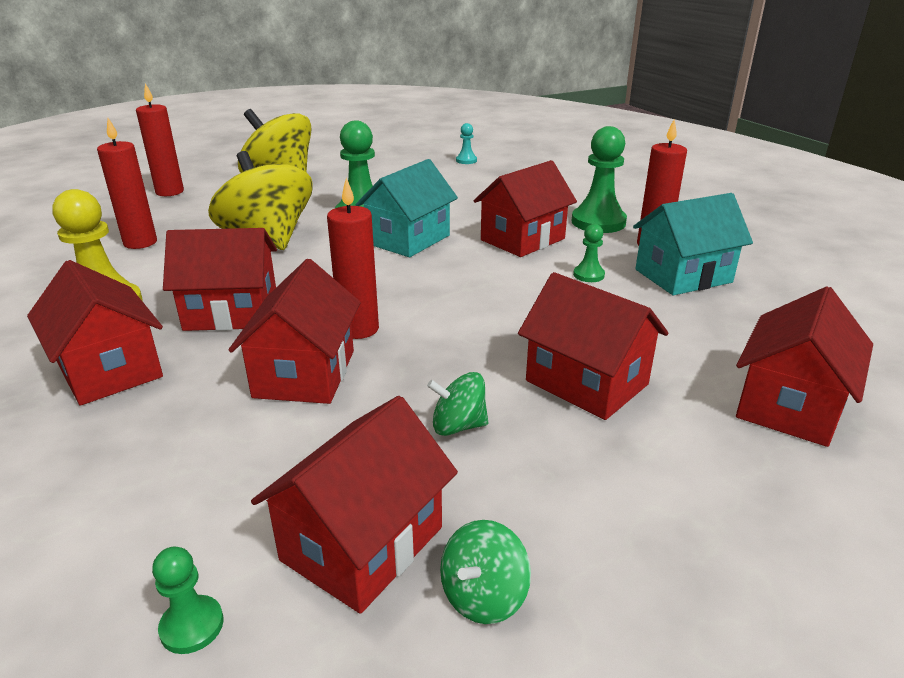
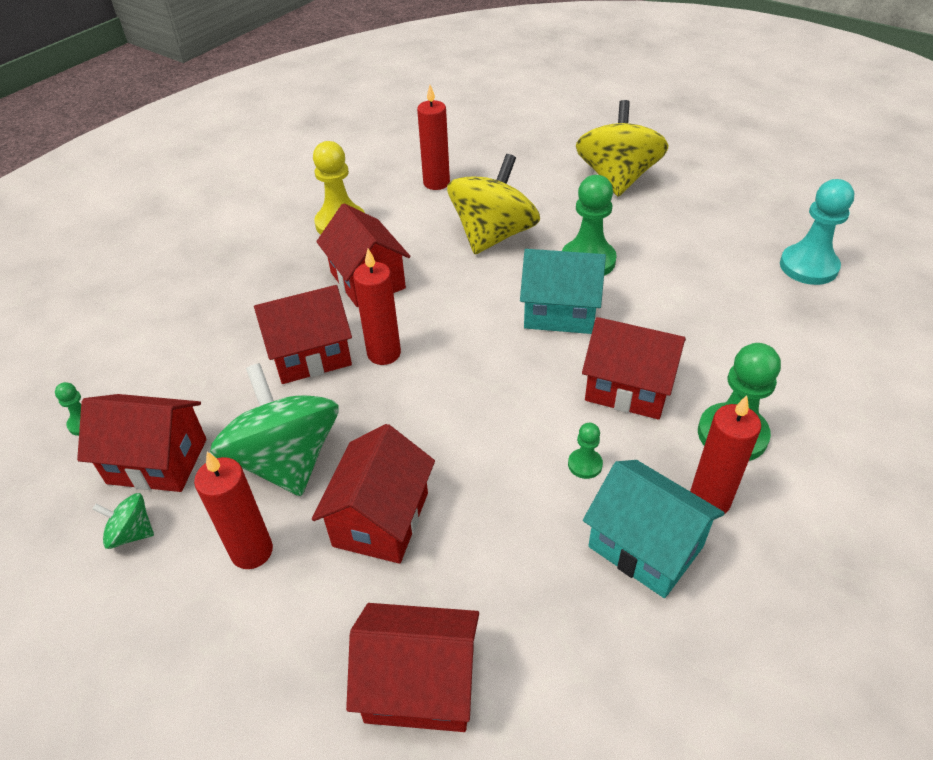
camera: 65 degrees right, 15 degrees up
(109, 370) = (271, 270): red house -> none
(170, 192) = (533, 143): red candle -> red candle (252, 551)
(458, 426) = (286, 460): green spinning top -> green spinning top, size x2.27
(466, 160) = (808, 266): turquoise pawn -> turquoise pawn, size x2.05

